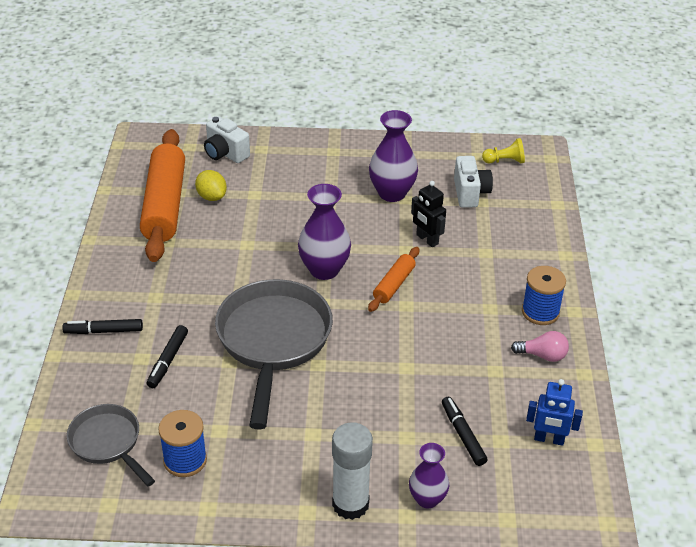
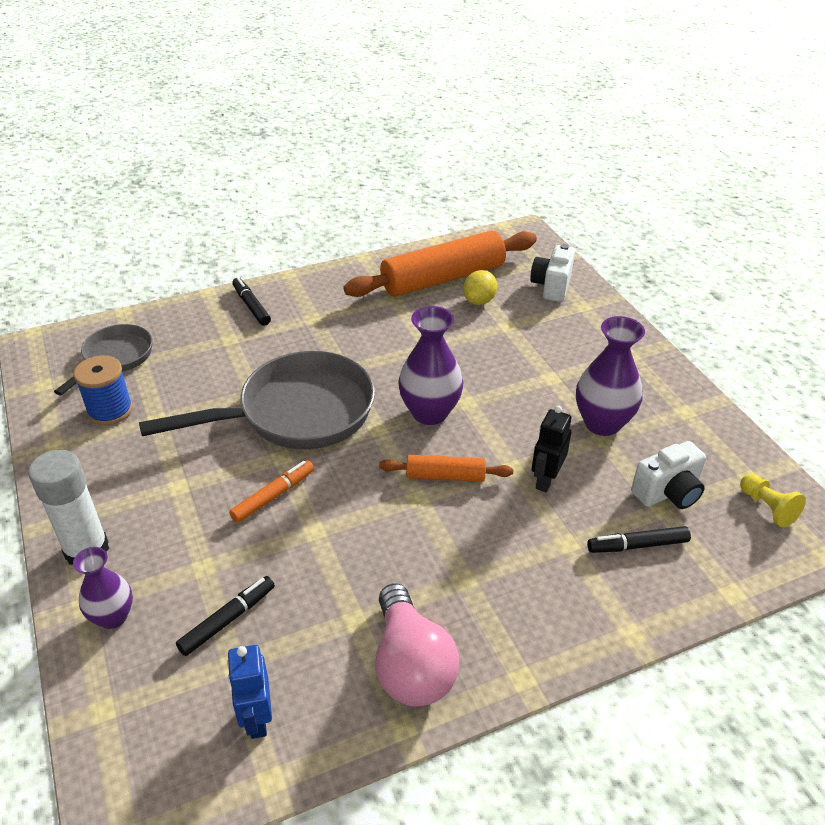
camera: 65 degrees right, 0 degrees up
(168, 361) = (233, 355): black marker -> black marker (637, 545)
(358, 380) = (273, 496): none -> orange marker
(540, 312) = (494, 637): blue spool -> none
(542, 355) = (411, 664): pink light bulb -> pink light bulb, size x1.78

